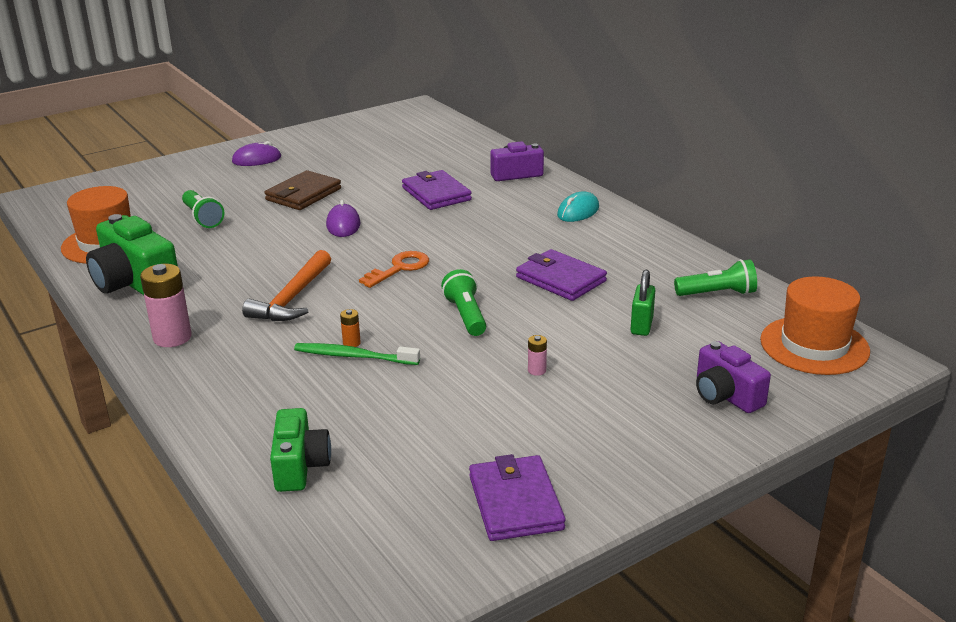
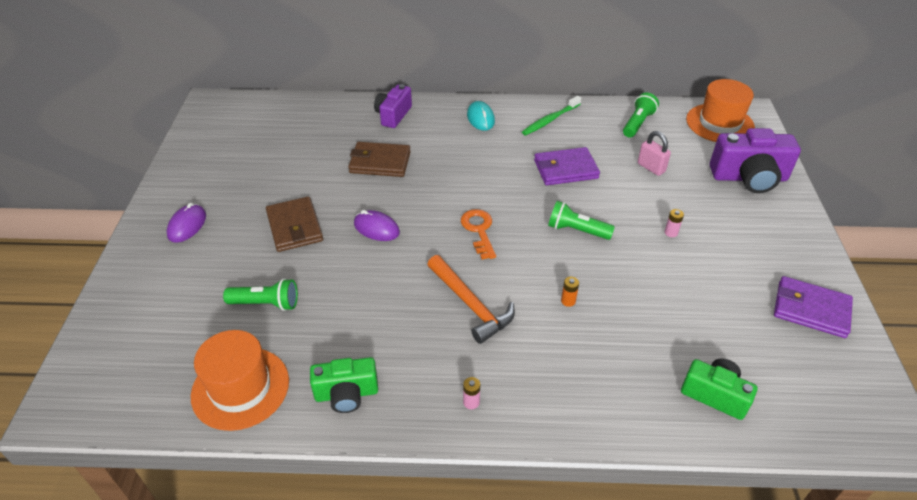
camera: 55 degrees left, 15 degrees up
(135, 283) = (346, 394): green camera -> green camera, size x0.64
(172, 337) = (471, 402): pink battery -> pink battery, size x0.46
(354, 356) = (588, 307): green toothbrush -> green toothbrush (550, 120)
(436, 194) = (380, 162): purple wallet -> brown wallet
(641, 326) = (651, 168): green padlock -> pink padlock
(725, 395) = (749, 178): purple camera -> purple camera, size x1.57

